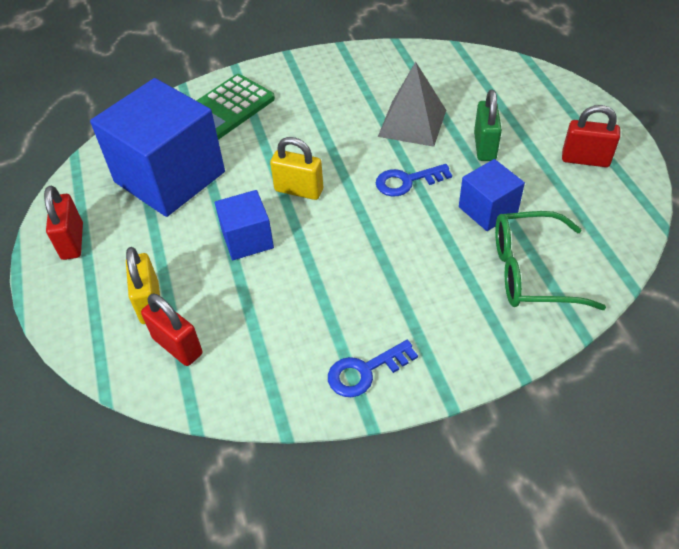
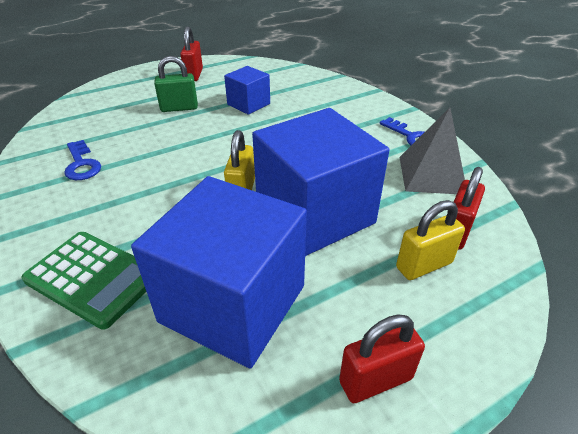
camera: 105 degrees left, 10 degrees down
(247, 239) = (315, 214): blue cube -> blue cube, size x2.01
(407, 181) = (223, 137): blue key -> blue key (81, 164)
(412, 123) = (145, 141): grey pyramid -> grey pyramid (431, 174)
(531, 272) = (300, 89): green glasses -> none

